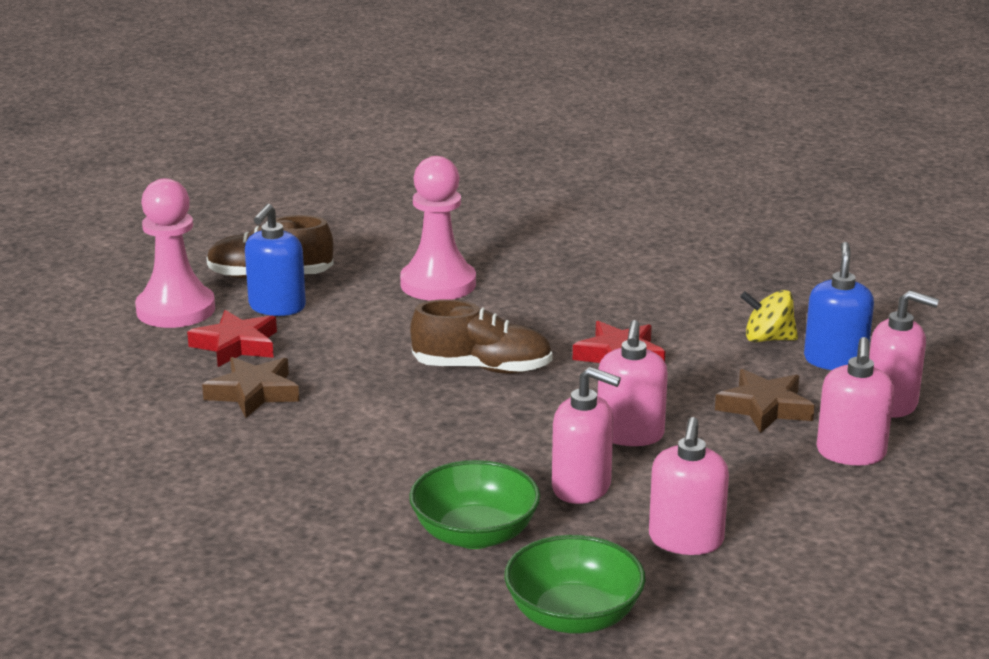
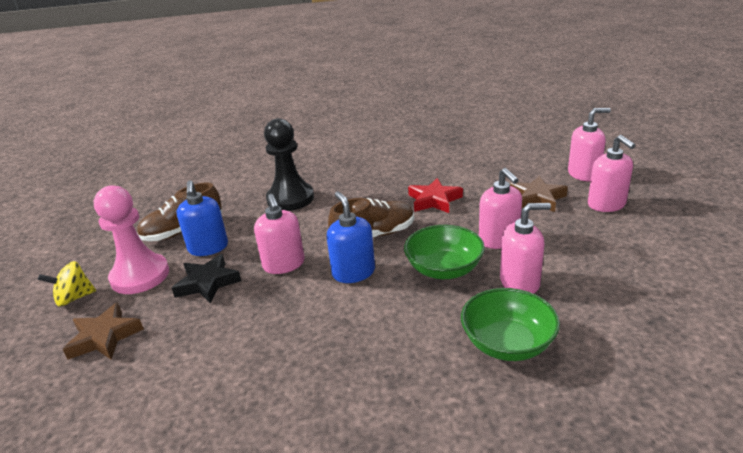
camera: 30 degrees left, 5 degrees up
(236, 345) = (207, 283): red star -> black star
(254, 393) = (254, 311): brown star -> brown star (104, 337)
(438, 284) = (290, 199): pink pawn -> black pawn
(573, 616) = (636, 372): green bowl -> green bowl (444, 269)
(686, 540) = (613, 288): pink soap dispenser -> pink soap dispenser (284, 264)
(768, 339) = (488, 165): yellow spinning top -> yellow spinning top (74, 298)
(835, 360) = (530, 164): blue soap dispenser -> blue soap dispenser (353, 272)

